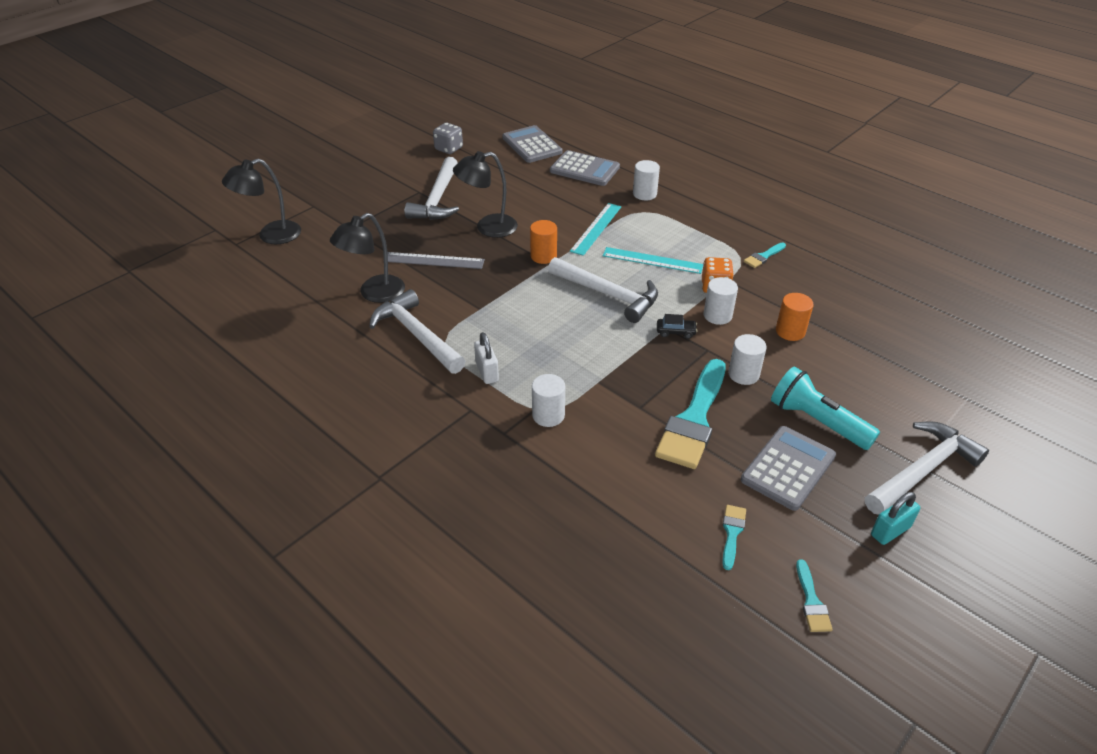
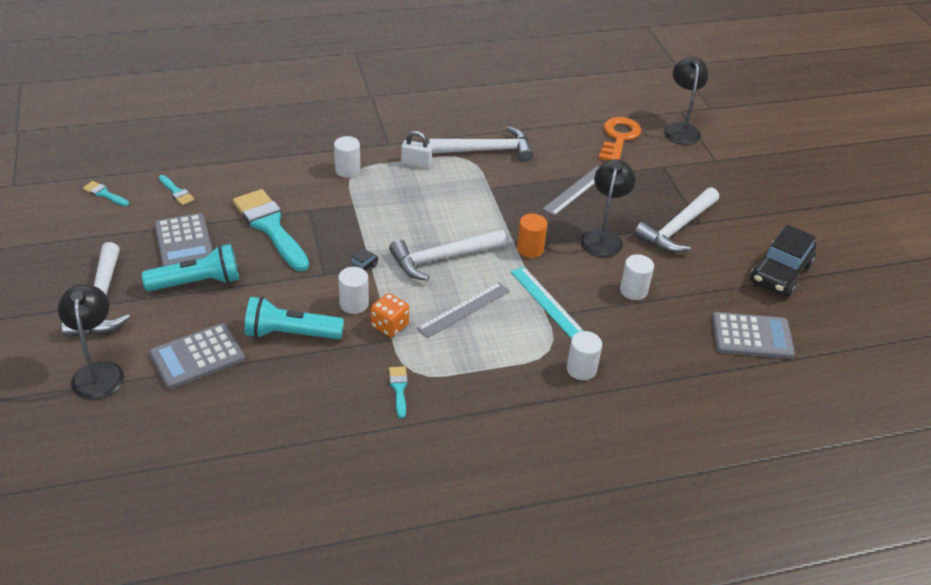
camera: 120 degrees right, 0 degrees up
(319, 264) = (618, 138): none -> orange key
(374, 293) = (555, 149): black lamp -> black lamp (98, 372)
(437, 199) = (677, 228): white hammer -> white hammer turned 90 degrees counterclockwise
(448, 149) = (780, 273): grey dice -> black car
(584, 169) = (667, 351): grey calculator -> grey calculator (197, 357)
(652, 260) = (464, 309): turquoise ruler -> grey ruler
(743, 374) = (279, 276): white cylinder -> white cylinder (633, 290)
(790, 331) = (290, 334): orange cylinder -> turquoise flashlight
(890, 531) = (91, 253): turquoise padlock -> none

